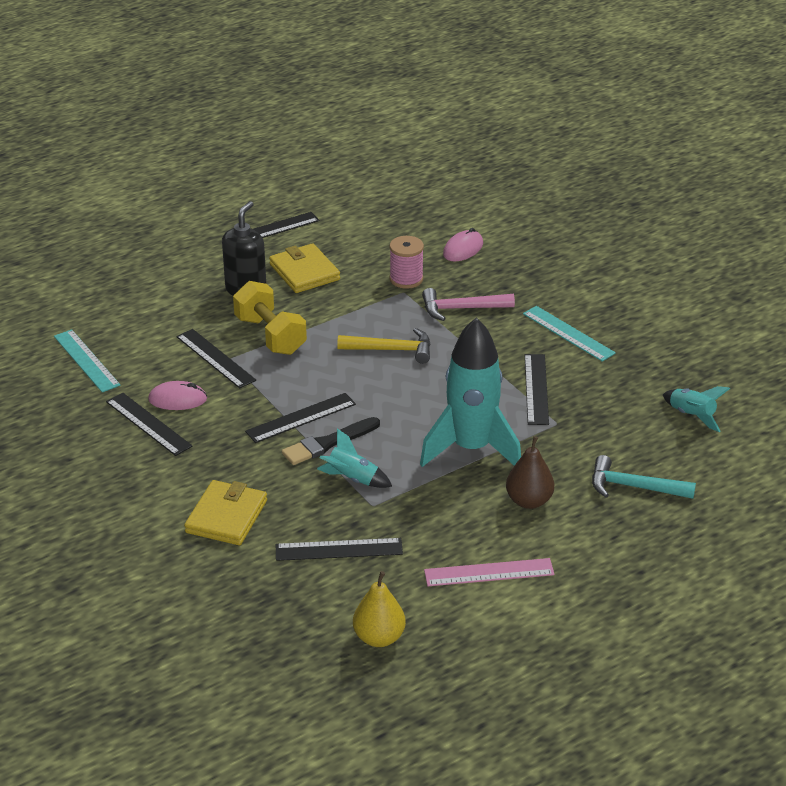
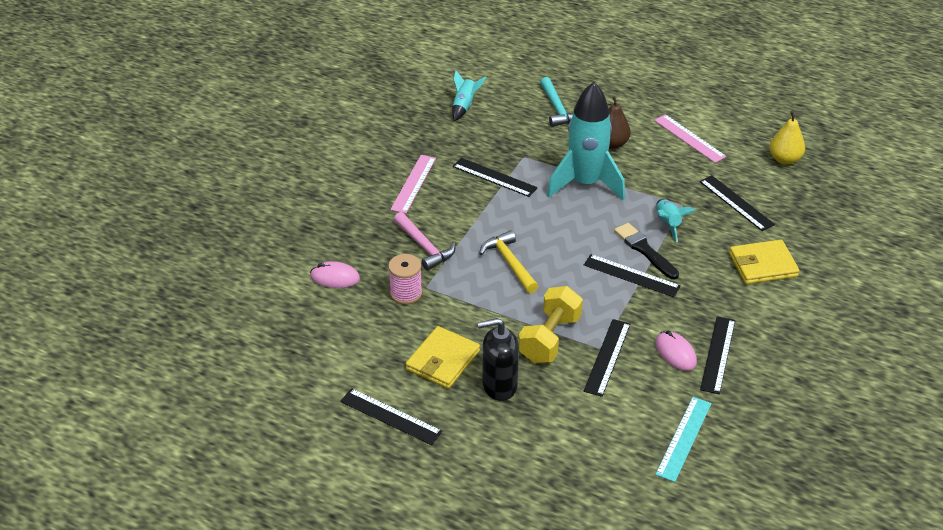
camera: 120 degrees left, 5 degrees up
(328, 443) = (644, 250): black brush -> black brush turned 150 degrees counterclockwise
(536, 389) = (494, 177): black ruler -> black ruler turned 60 degrees clockwise
(568, 333) = (414, 183): turquoise ruler -> pink ruler

